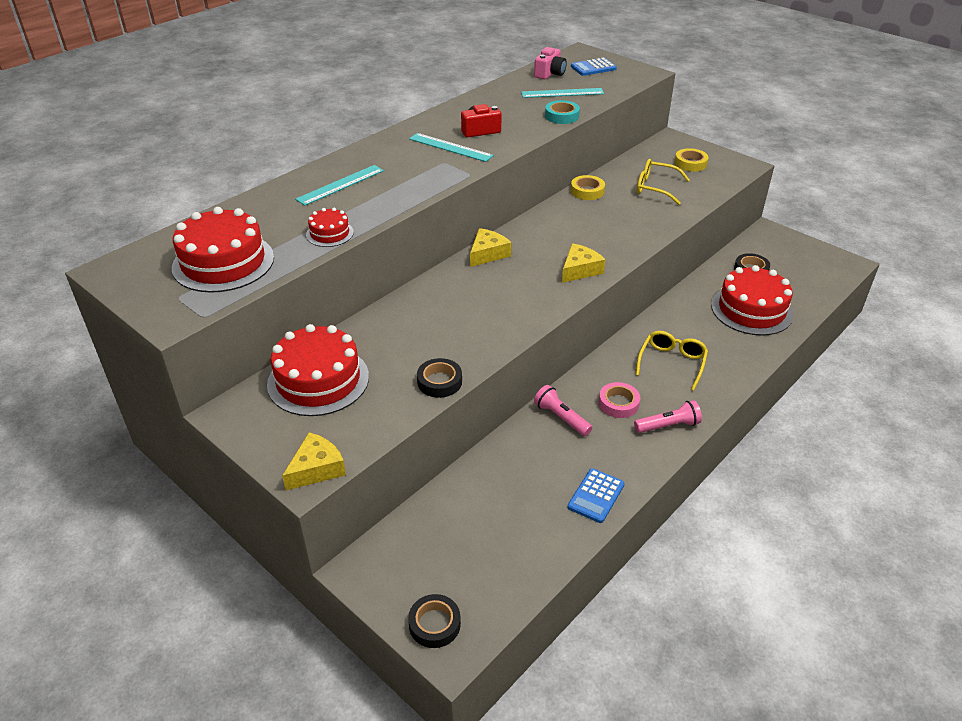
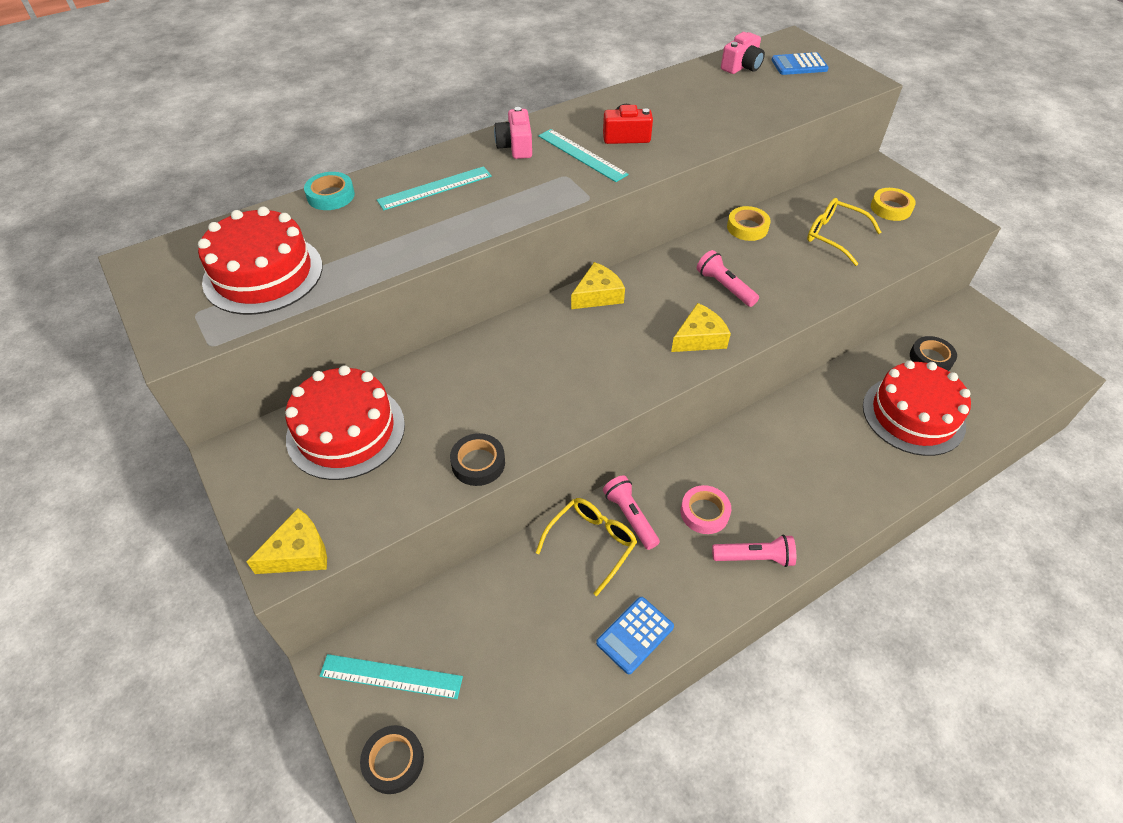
camera: 15 degrees right, 10 degrees up
(329, 233) = (395, 255): red cake -> none
(394, 148) = (515, 146): none -> pink camera
(562, 93) = (747, 96): turquoise ruler -> turquoise ruler (391, 676)
(562, 116) = (734, 129): turquoise tape -> turquoise tape (331, 196)
(585, 233) = (724, 287): none -> pink flashlight
(671, 363) = (788, 470): yellow glasses -> yellow glasses (591, 544)

